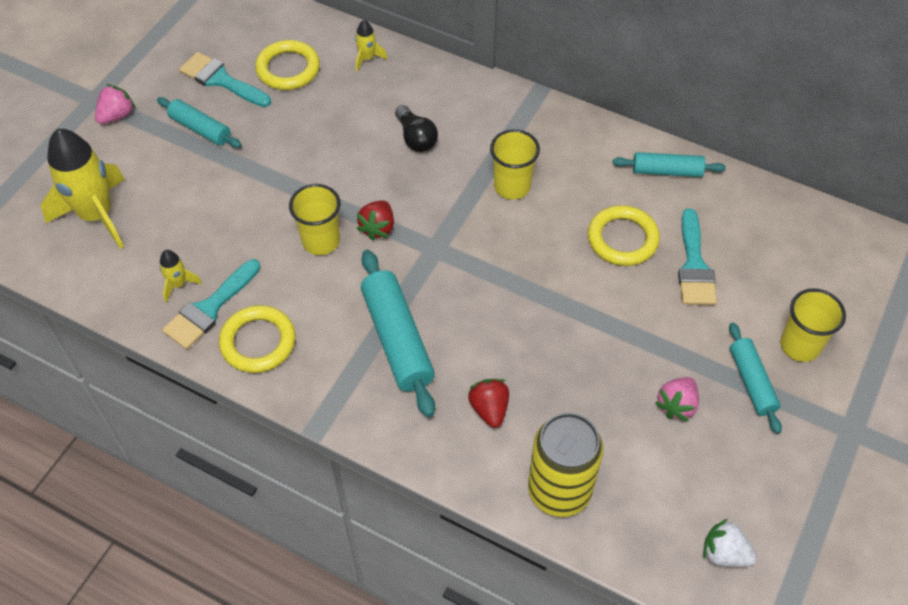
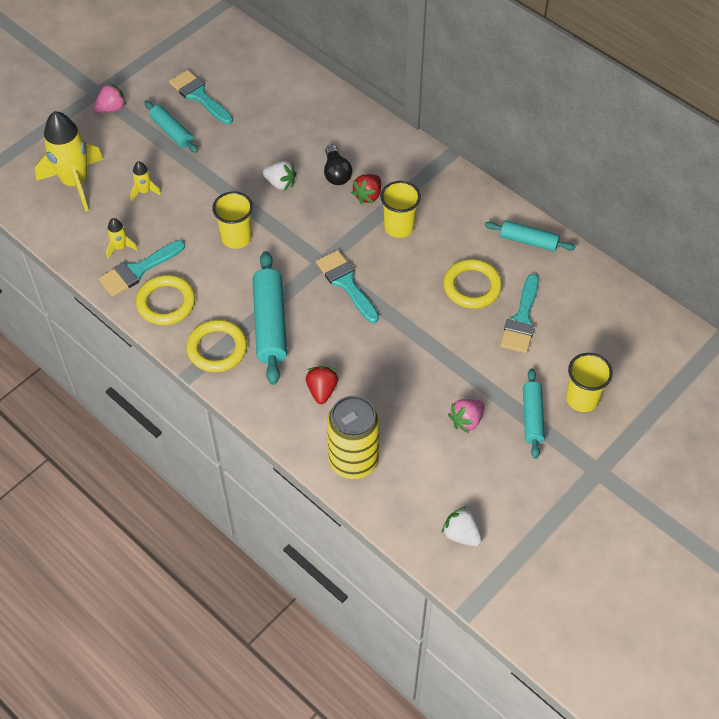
camera: 15 degrees right, 0 degrees up
(288, 69) = (254, 97): yellow ring -> yellow ring (217, 348)
(353, 164) = (280, 183): none -> white strawberry
(367, 58) = (319, 101): yellow rocket -> yellow rocket (144, 191)
(378, 228) = (283, 237): red strawberry -> red strawberry (368, 195)
(473, 268) = (346, 283): none -> turquoise brush

